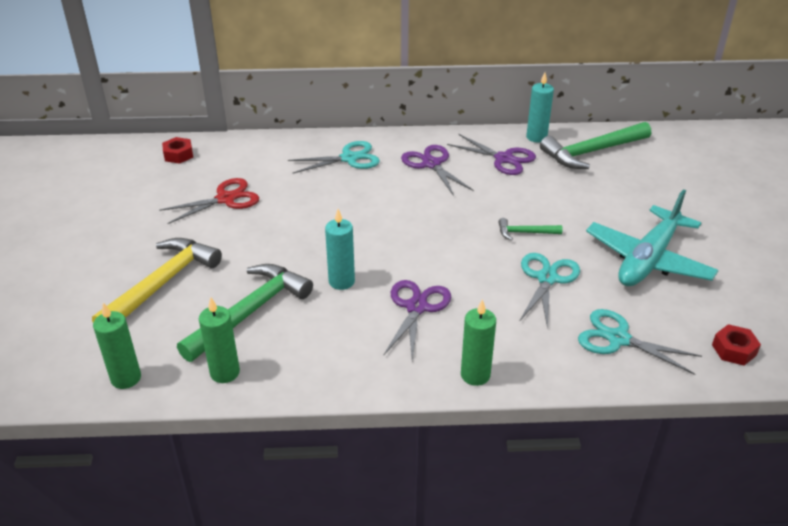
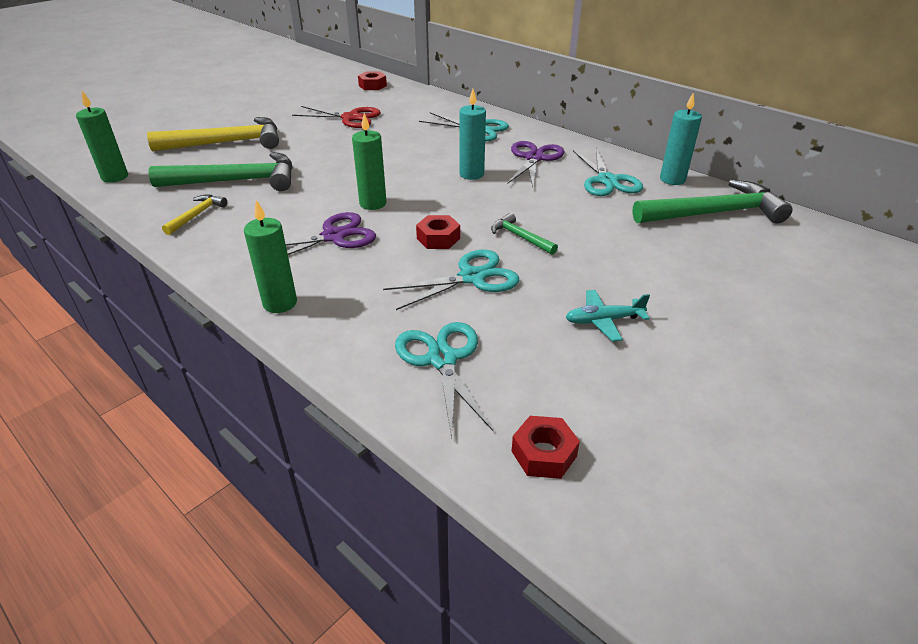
camera: 45 degrees right, 0 degrees up
(225, 372) = (157, 203): green candle -> green candle (373, 203)
(281, 359) = (197, 215): none -> yellow hammer
(341, 281) = (320, 194): turquoise candle -> turquoise candle (471, 174)
(482, 265) = (438, 238): none -> red nut
(503, 159) = (607, 181): purple scissors -> turquoise scissors
(592, 152) = (713, 213): green hammer -> green hammer turned 150 degrees clockwise
(648, 260) = (603, 321): turquoise plane -> turquoise plane, size x0.44

